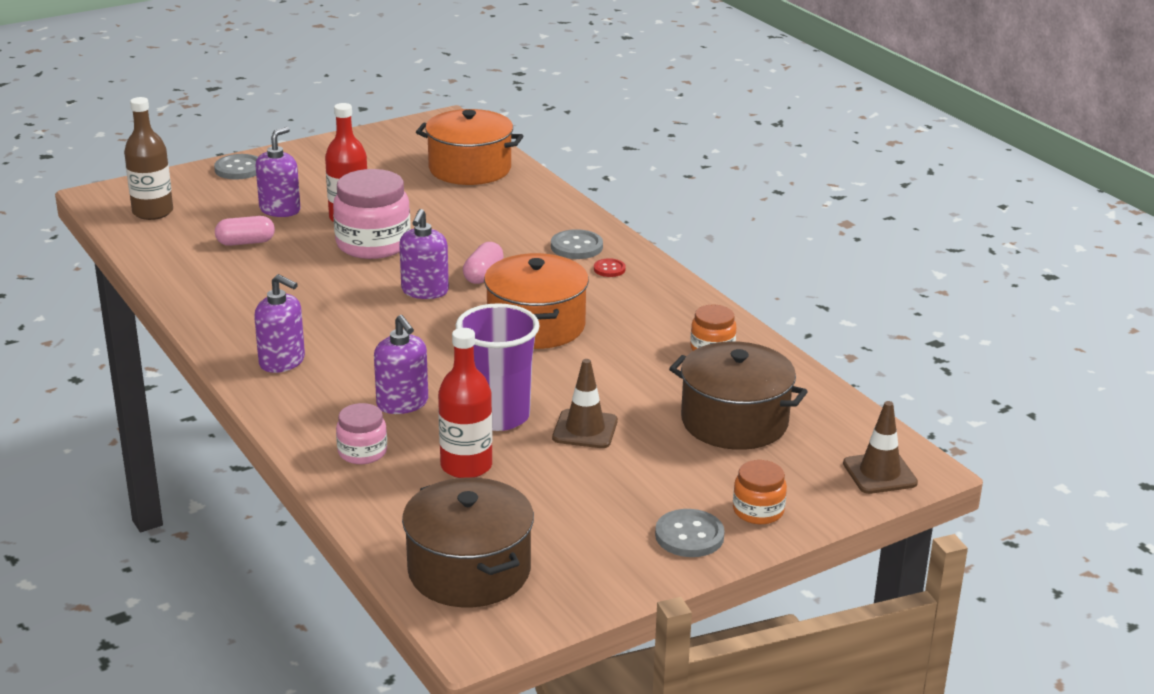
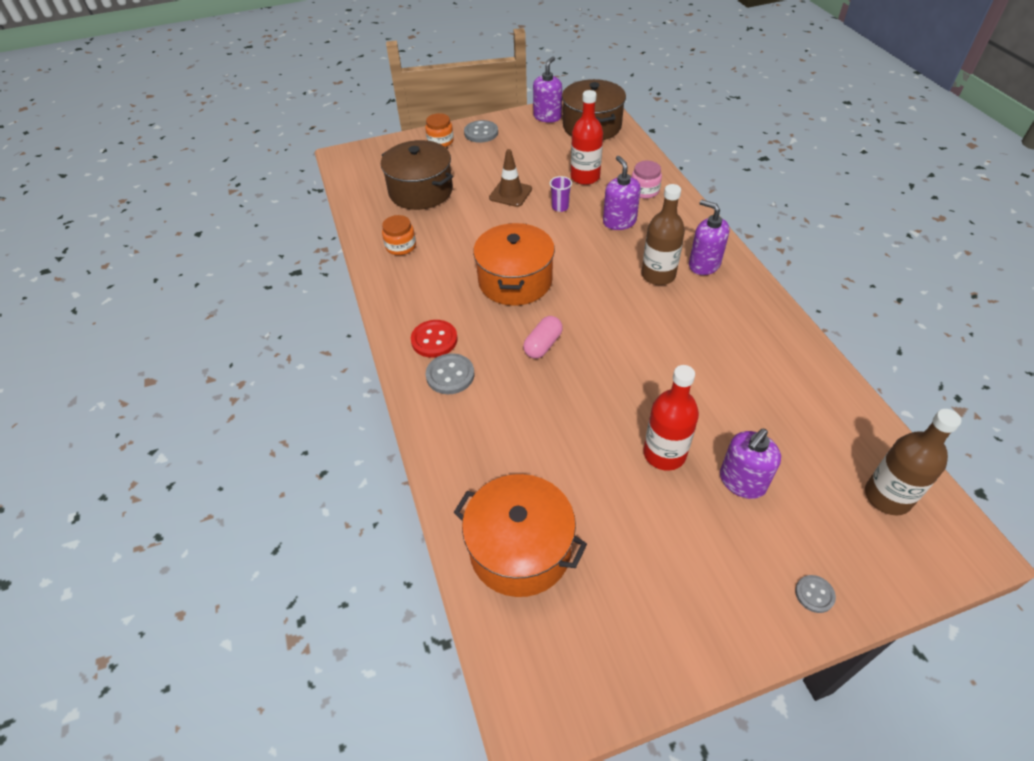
camera: 165 degrees left, 20 degrees up
(239, 169) = (814, 594): grey button -> grey button, size x0.60
(245, 242) = (766, 422): pink capsule -> none
(346, 346) = (658, 275): none -> brown bottle
(373, 244) = (639, 403): pink jar -> none
(424, 291) = (595, 329): purple soap dispenser -> purple soap dispenser (547, 117)
(498, 416) = (560, 207): purple cup -> purple cup, size x0.43
(609, 269) = (434, 340): red button -> red button, size x1.68
(879, 473) = (365, 155): brown traffic cone -> none

